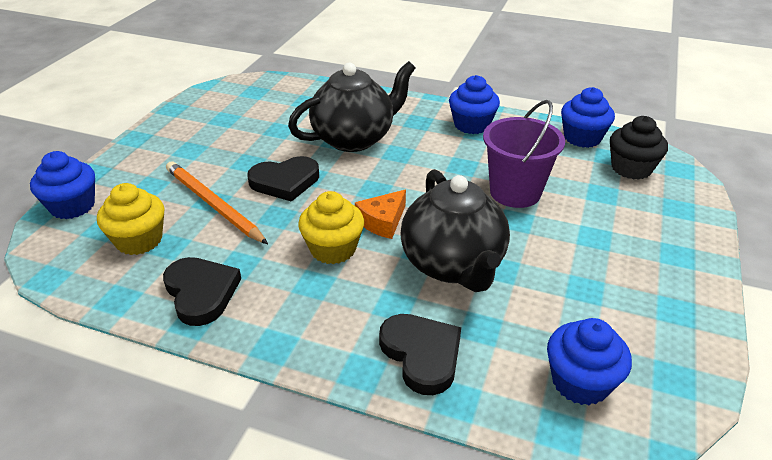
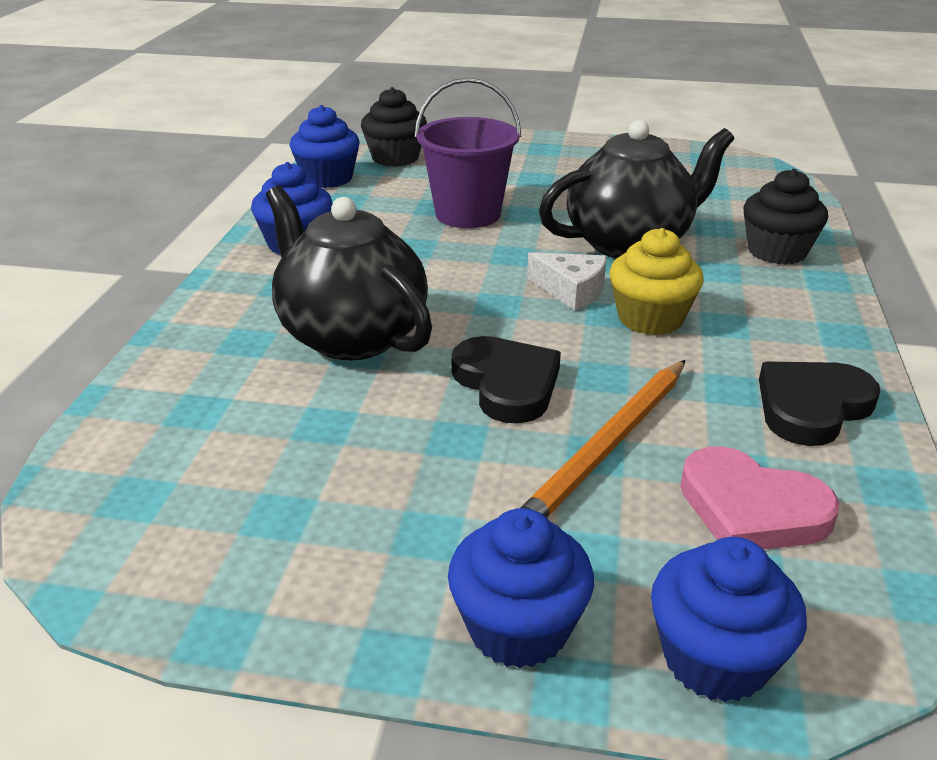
camera: 100 degrees left, 5 degrees down
(139, 240) = (751, 509): yellow cupcake -> pink heart
(382, 221) = (571, 290): orange cheese -> white cheese
(422, 354) = (777, 251): black heart -> black cupcake
(580, 382) = (744, 188): blue cupcake -> blue cupcake (518, 628)

